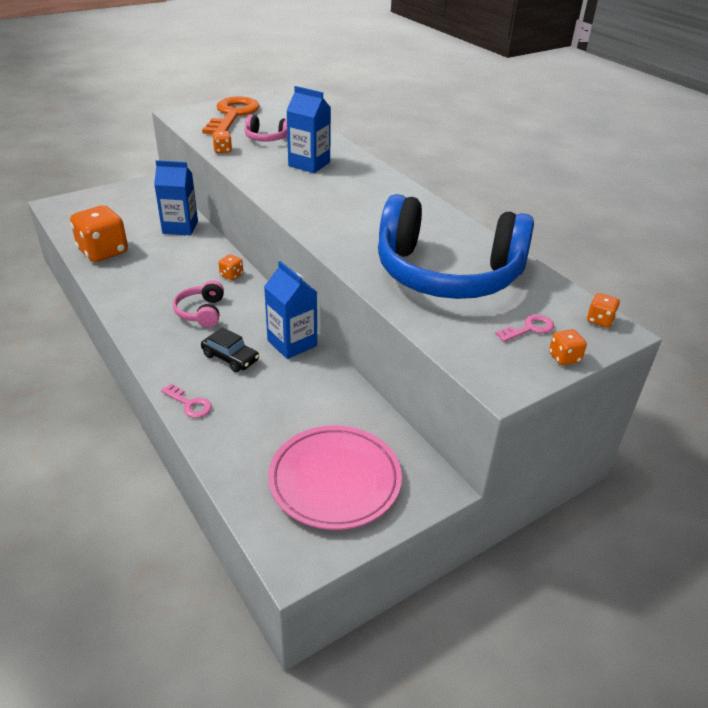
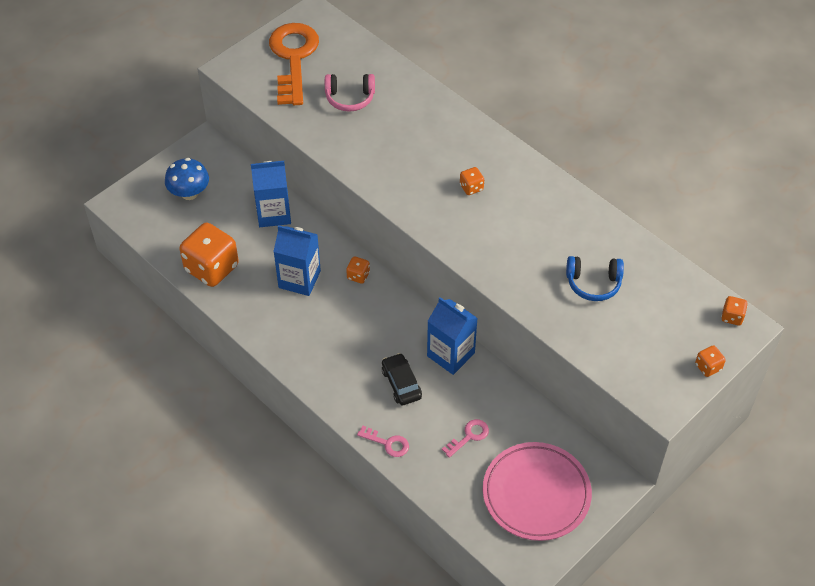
camera: 10 degrees left, 15 degrees up
(118, 207) = (189, 193): none -> blue mushroom
(201, 312) = (350, 332): pink headphones -> none
(222, 150) = (312, 131): orange dice -> orange dice (471, 187)
(230, 358) = (401, 384): black car -> black car turned 135 degrees counterclockwise
(309, 164) = (412, 138): blue carton -> blue carton (299, 279)
(447, 273) = (593, 283): blue headphones -> blue headphones, size x0.41
(529, 328) = (675, 339): pink key -> pink key (469, 436)

